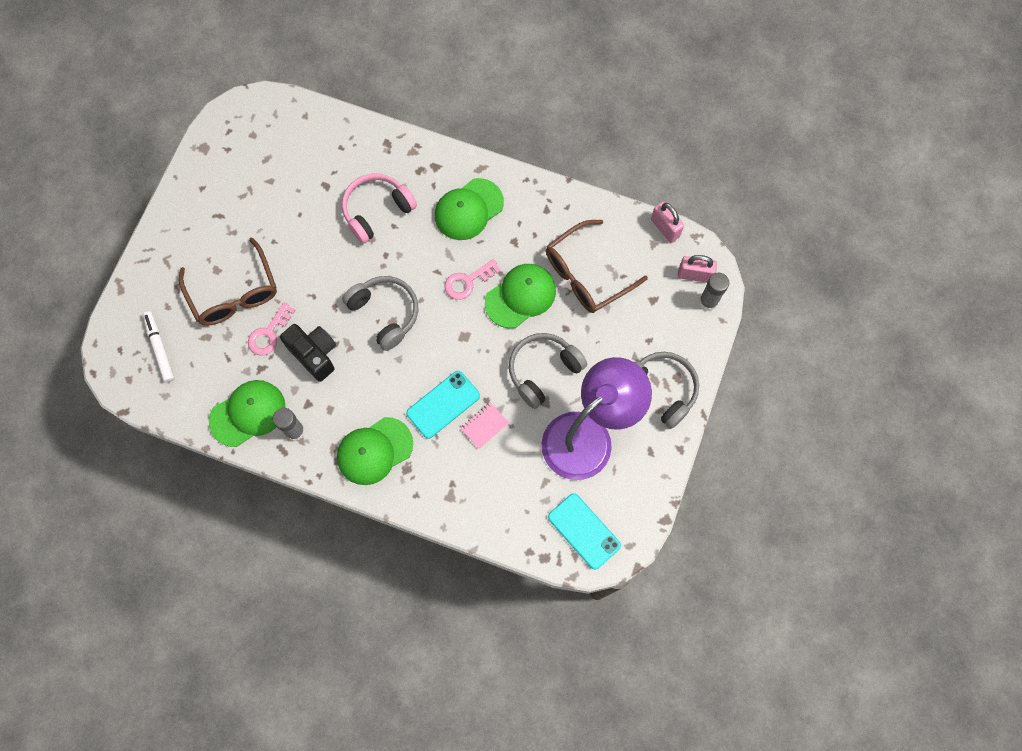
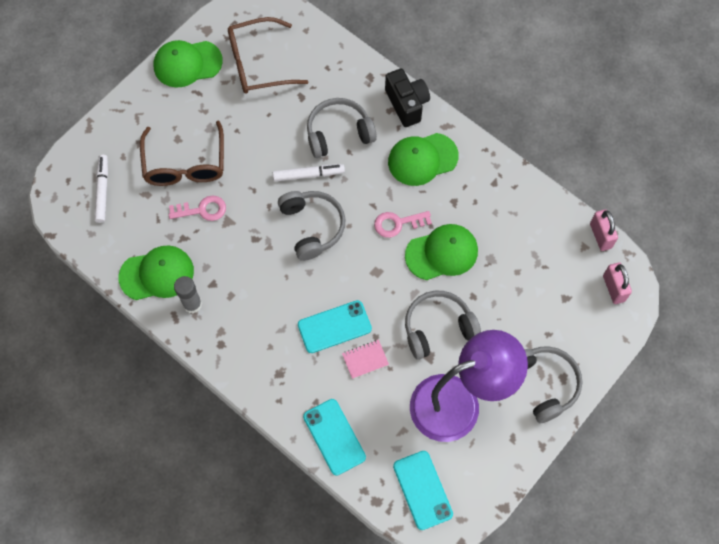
camera: 20 degrees right, 5 degrees down
(269, 333) = (202, 210): pink key -> pink key turned 150 degrees counterclockwise
(314, 354) = (235, 242): black camera -> black camera (407, 104)
(362, 262) = (308, 175): none -> white marker
(374, 451) = (256, 347): green cap -> green cap (187, 64)
(376, 210) = (338, 133): pink headphones -> grey headphones
(482, 511) = (334, 437): none -> turquoise phone
(586, 274) = (511, 253): brown glasses -> brown glasses (258, 64)
(694, 275) = (613, 288): pink padlock -> pink padlock turned 45 degrees clockwise
(708, 301) = (618, 317): grey glue stick -> none

